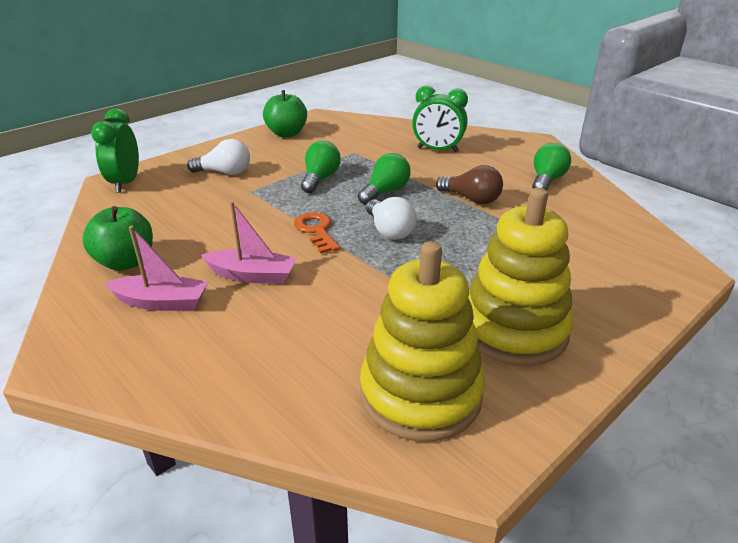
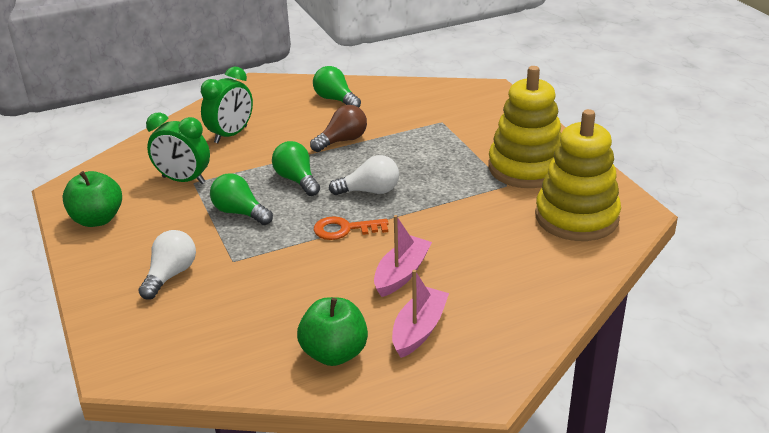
camera: 70 degrees left, 0 degrees up
(125, 183) = (135, 357): green clock -> green clock (183, 180)

